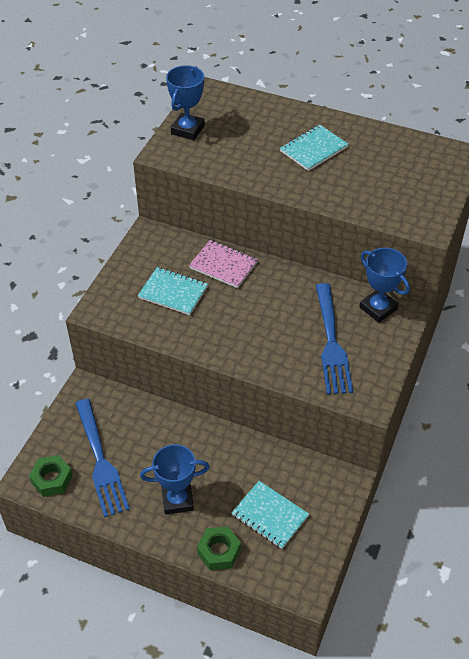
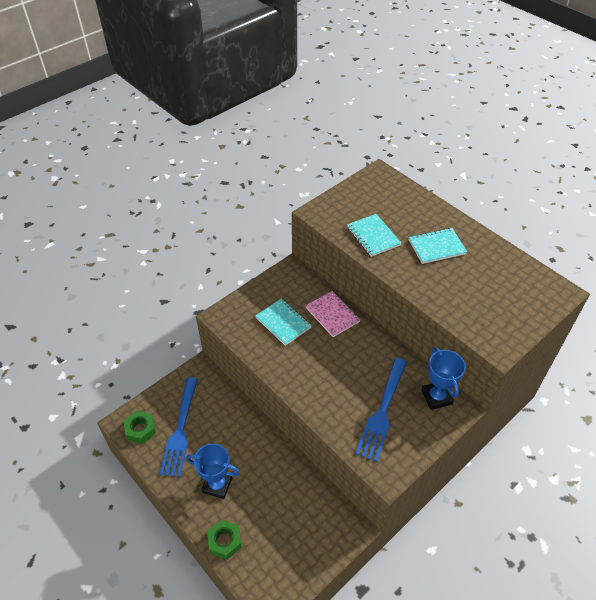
camera: 25 degrees right, 0 degrees up
(188, 130) = (346, 199): blue trophy -> none
(270, 515) = (278, 530): turquoise notebook -> turquoise notebook (373, 236)

